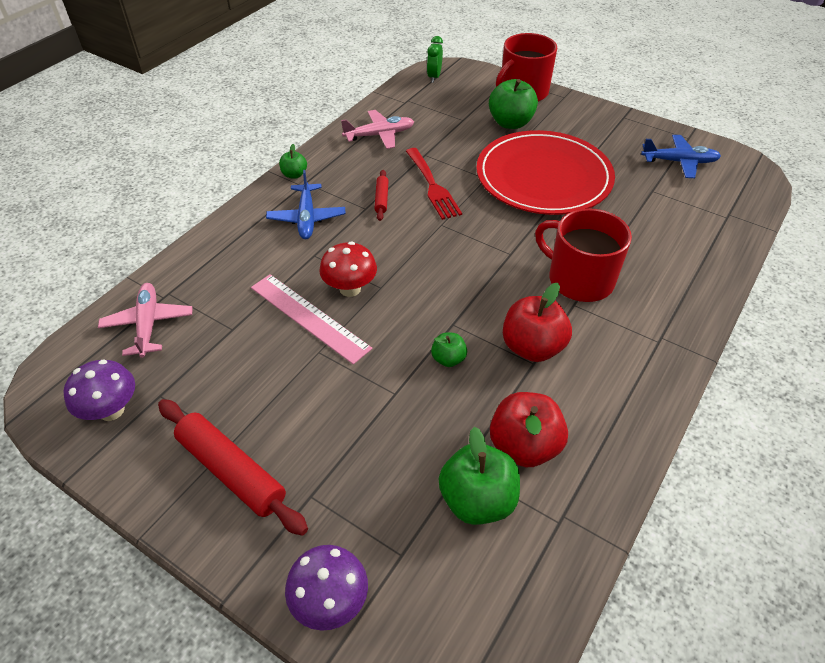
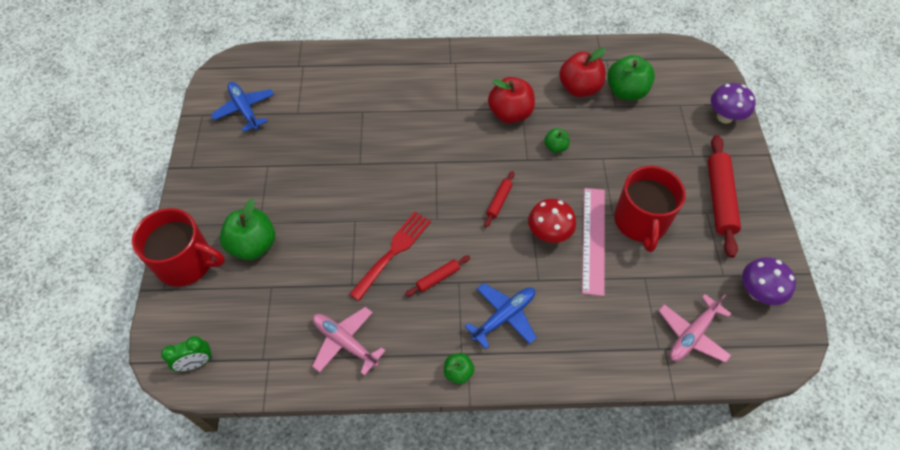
camera: 125 degrees left, 10 degrees up
(420, 274) = (499, 201): none -> red rolling pin
(543, 177) = (325, 183): red plate -> none
(579, 279) = (431, 116): red mug -> red mug (641, 221)

